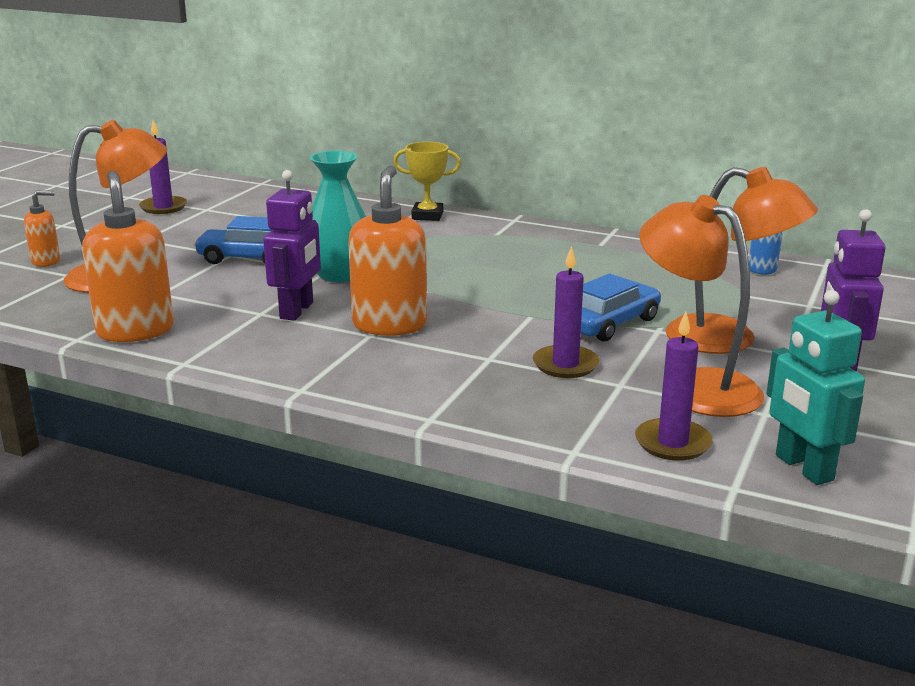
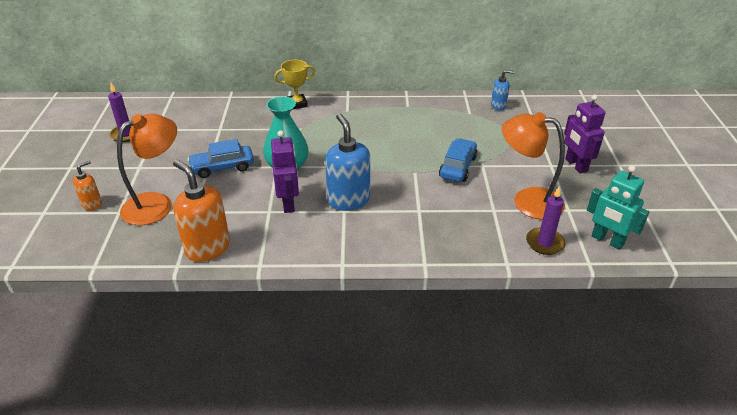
camera: 25 degrees left, 15 degrees up
(389, 325) = (348, 200): orange soap dispenser -> blue soap dispenser
(565, 365) = (459, 204): purple candle -> none
(729, 339) = (519, 163): orange lamp -> none

